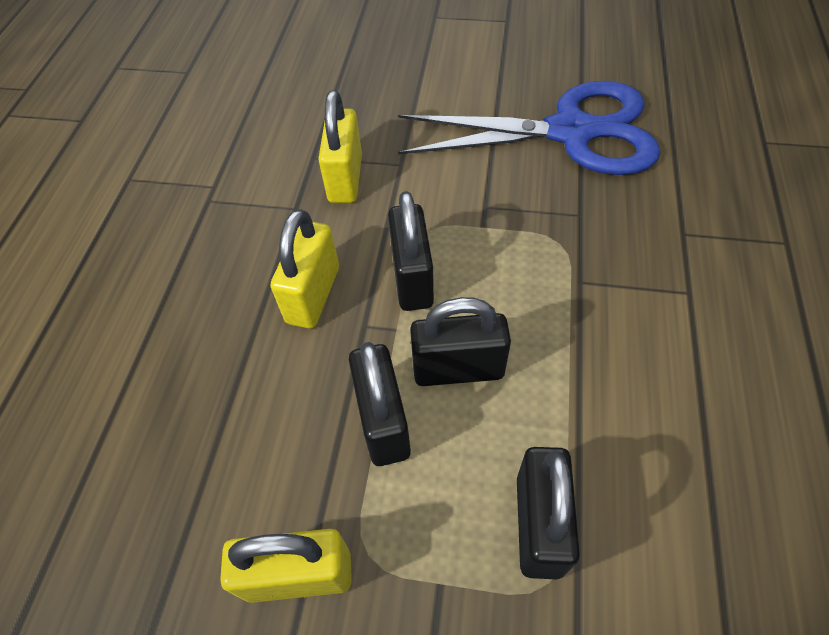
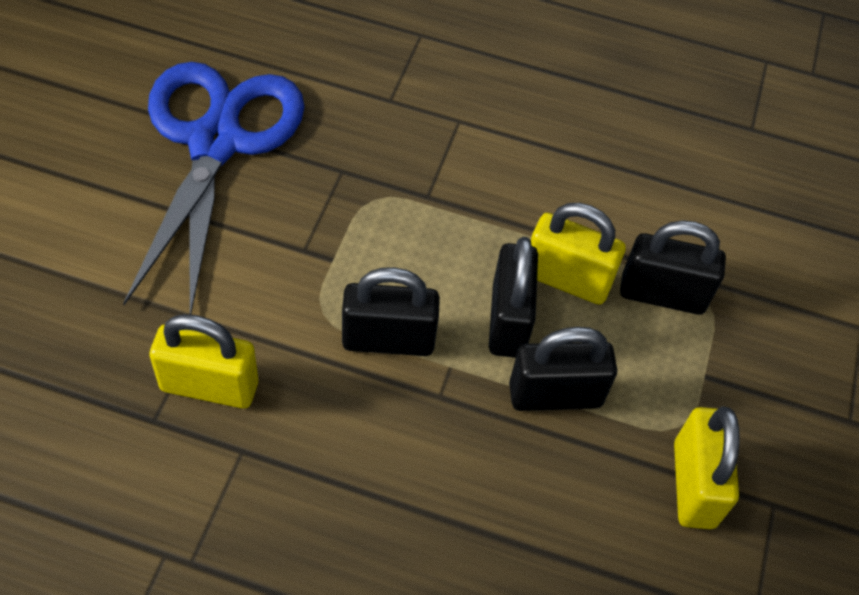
camera: 90 degrees left, 0 degrees up
(313, 295) = (387, 442): yellow padlock -> yellow padlock (567, 279)

